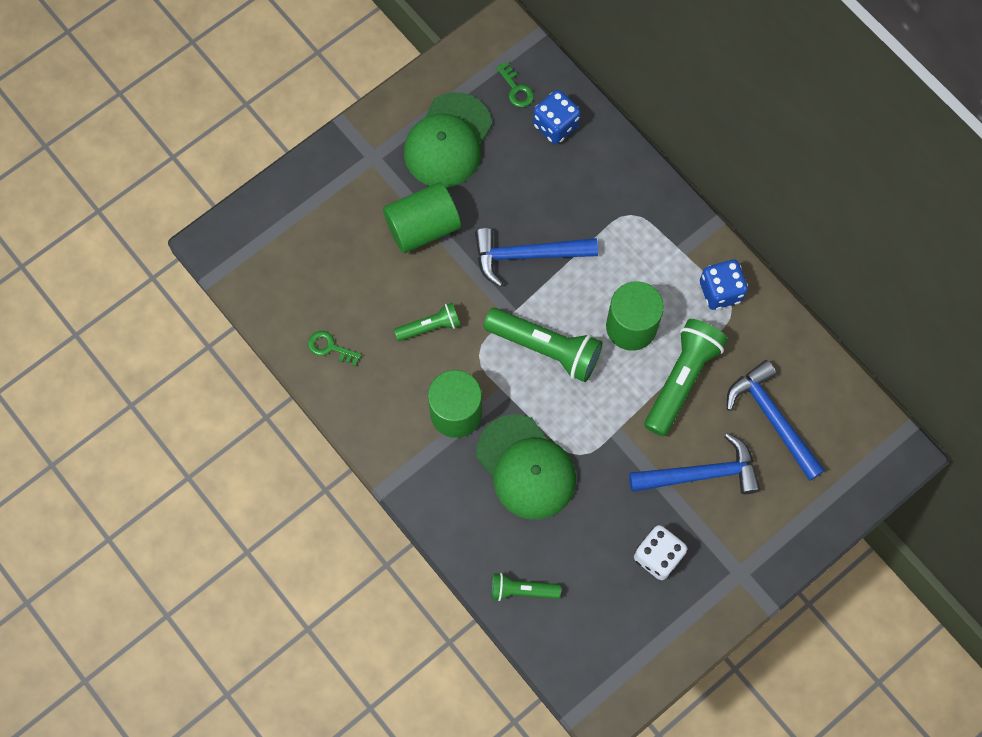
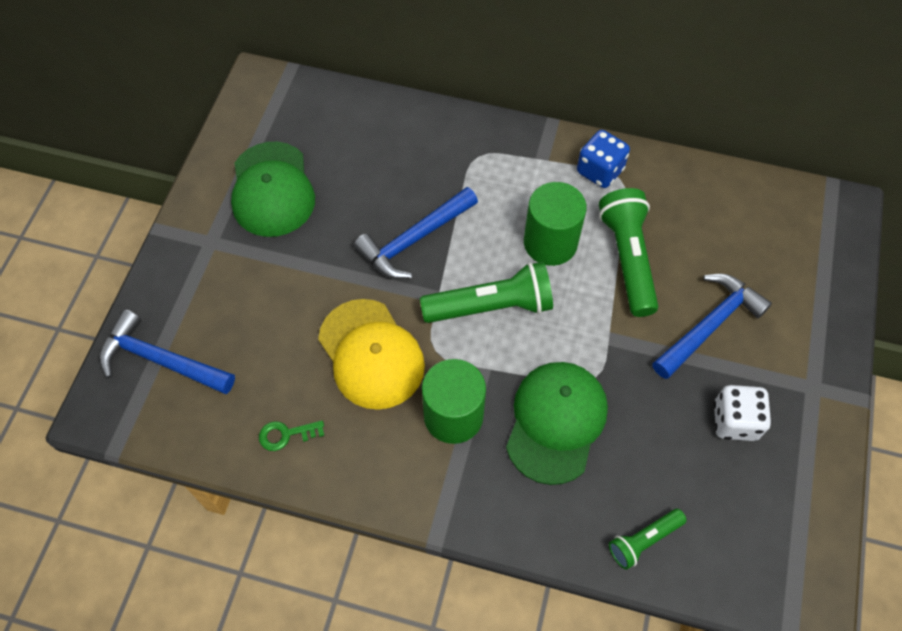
camera: 35 degrees left, 10 degrees down
(423, 227) = (300, 273): green cylinder -> none
(430, 327) = (371, 354): green flashlight -> yellow cap
(516, 89) = (304, 117): green key -> none
(526, 467) = (556, 422): green cap -> green cap turned 90 degrees counterclockwise
(555, 125) = (360, 125): blue dice -> none
(772, 418) = (725, 242): blue hammer -> blue hammer (160, 360)

